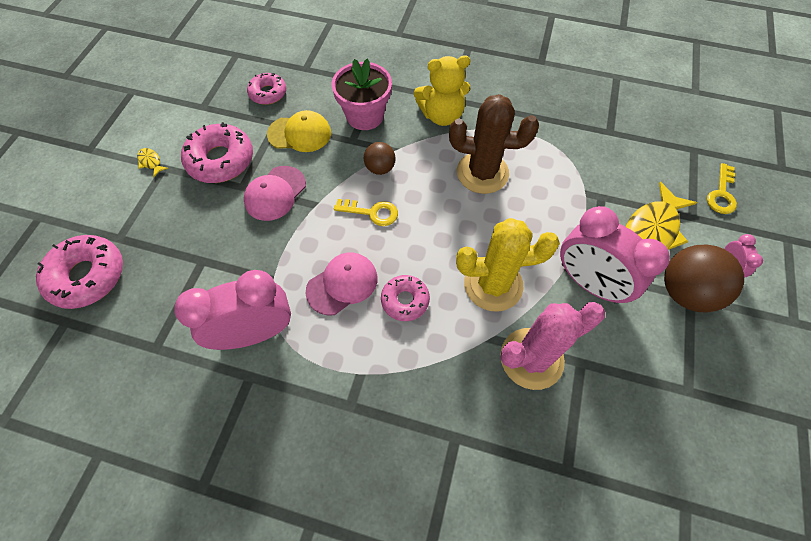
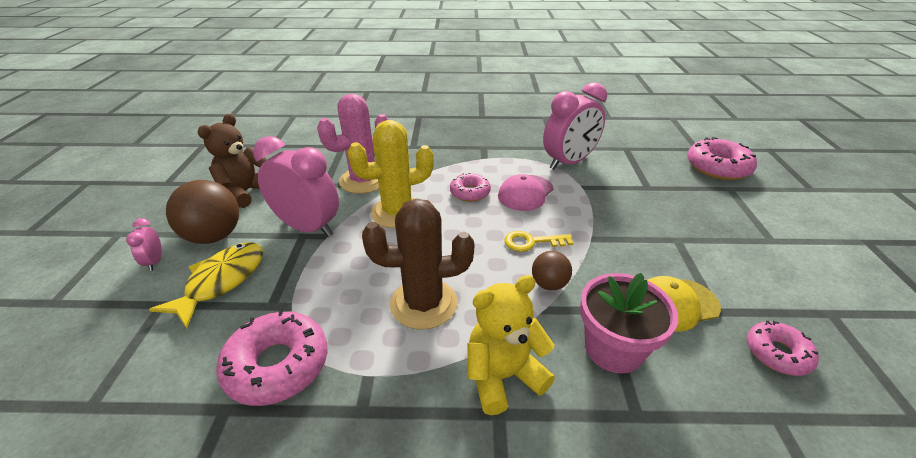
camera: 165 degrees right, 25 degrees down
(151, 162) = (791, 242): yellow fish -> none
(221, 160) = (727, 257): pink donut -> pink donut (277, 365)
(275, 193) = (639, 240): pink cap -> none
(681, 369) = (245, 192): none -> brown teddy bear
(721, 194) = (98, 341): yellow key -> none

